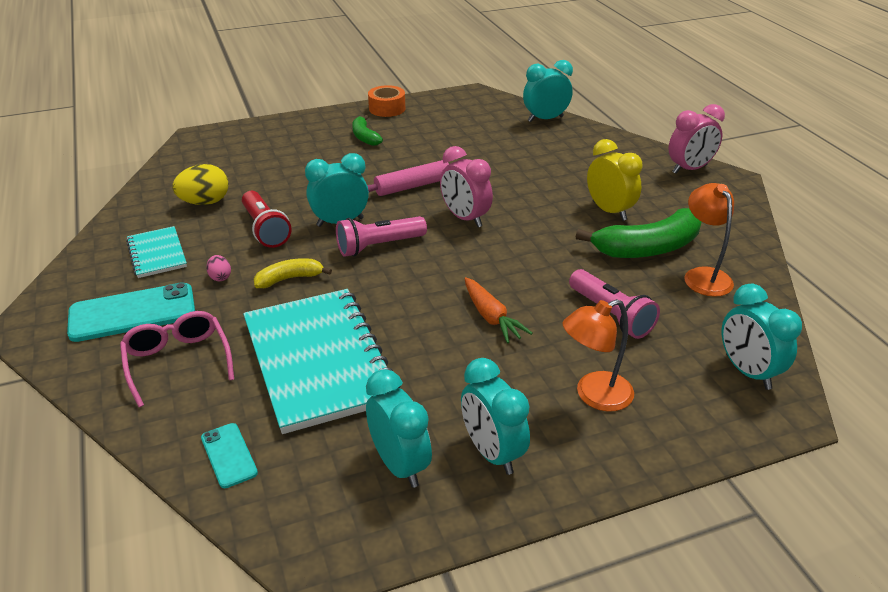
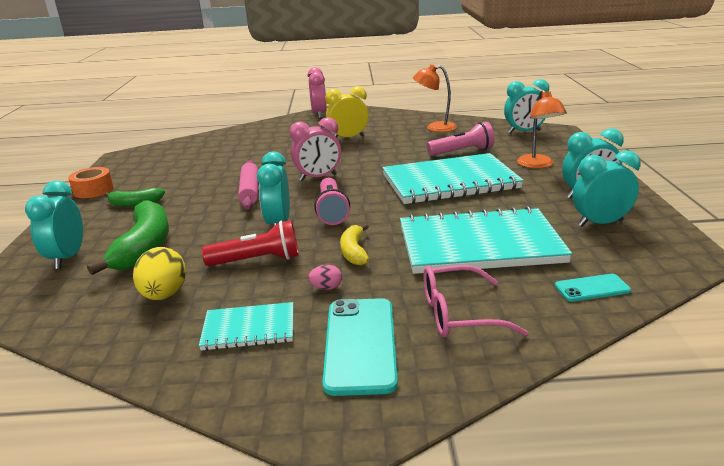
camera: 70 degrees left, 10 degrees down
(491, 317) = (449, 182): orange carrot -> turquoise notebook
(545, 119) = (203, 139): turquoise clock -> turquoise clock (68, 258)
(648, 248) = (398, 135): green banana -> green banana (144, 247)

